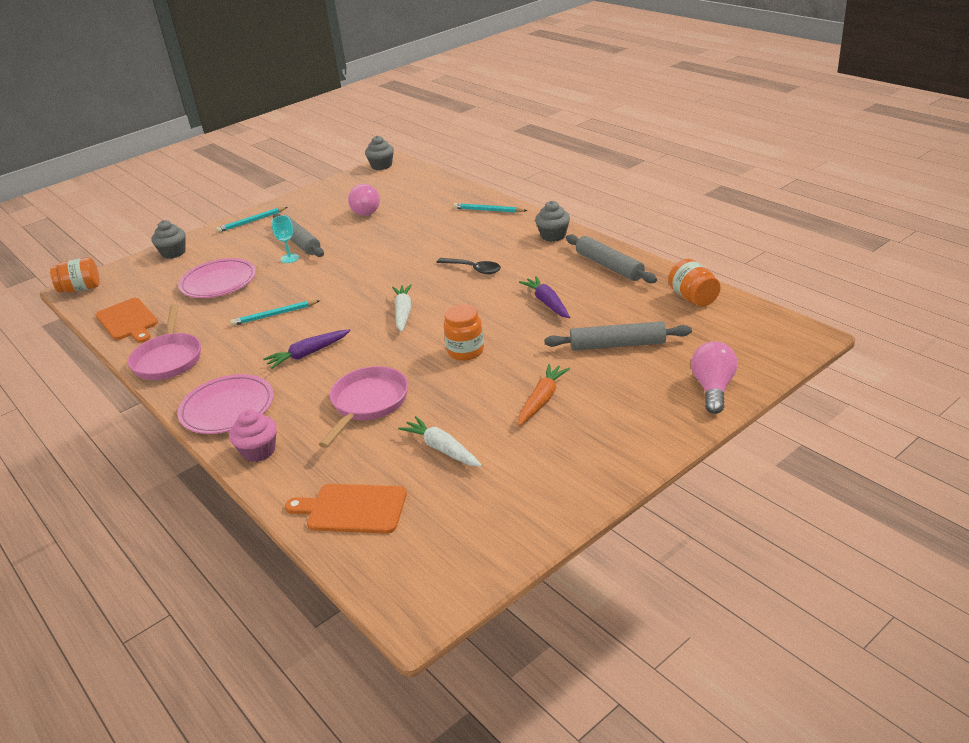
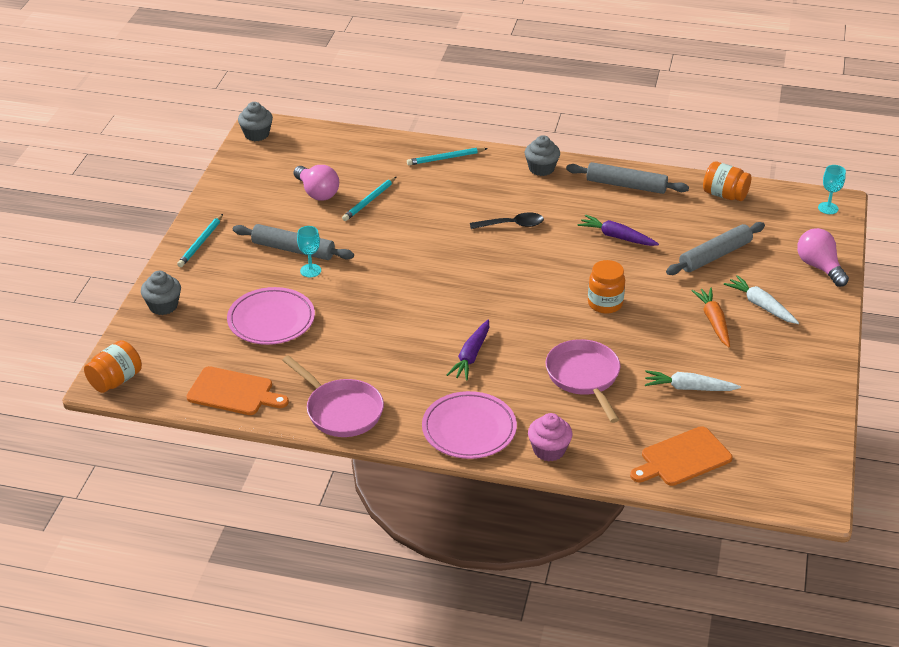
camera: 40 degrees left, 5 degrees up
(274, 315) = (383, 332): turquoise pencil -> turquoise pencil (369, 201)
(403, 312) = (504, 288): white carrot -> white carrot (761, 305)
(790, 339) = (828, 208): none -> turquoise goblet

